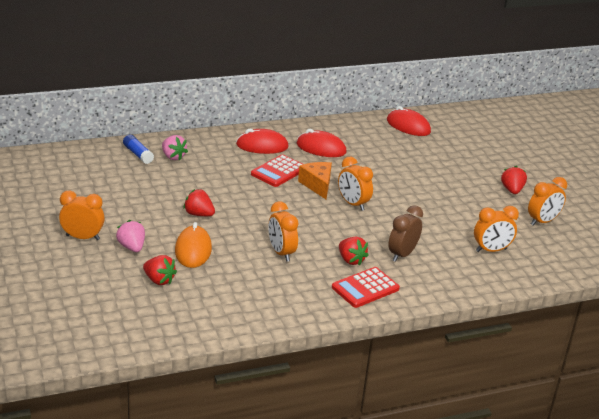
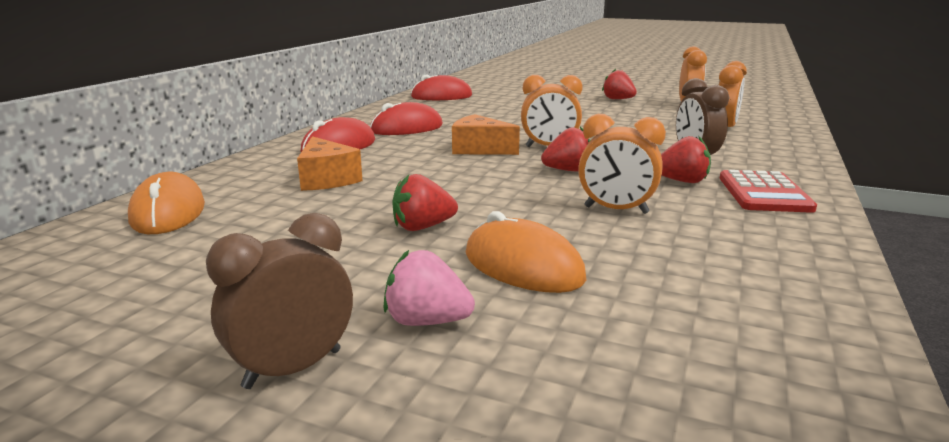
camera: 45 degrees left, 10 degrees down
(82, 237) = (293, 369): orange clock -> brown clock
(138, 154) = (168, 213): blue glue stick -> orange mouse
(159, 280) = (590, 336): red strawberry -> red strawberry (568, 170)
(173, 157) = (237, 194): pink strawberry -> none
(216, 167) = (326, 179): none -> orange cheese
(278, 171) = (412, 156): red calculator -> none

